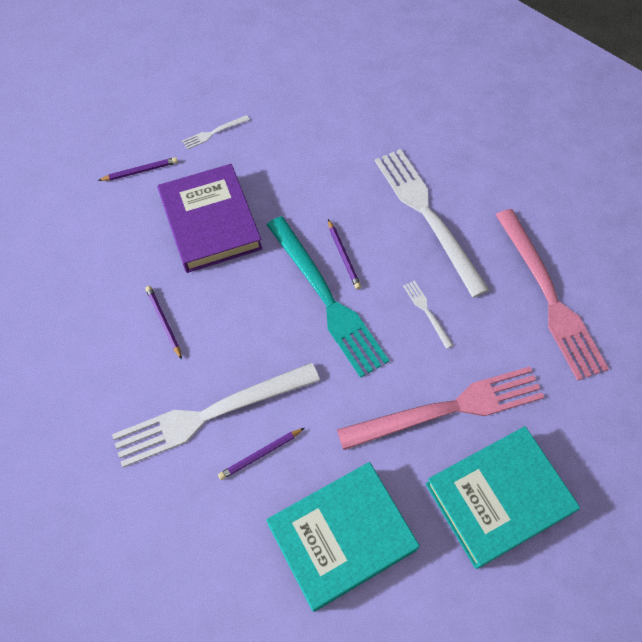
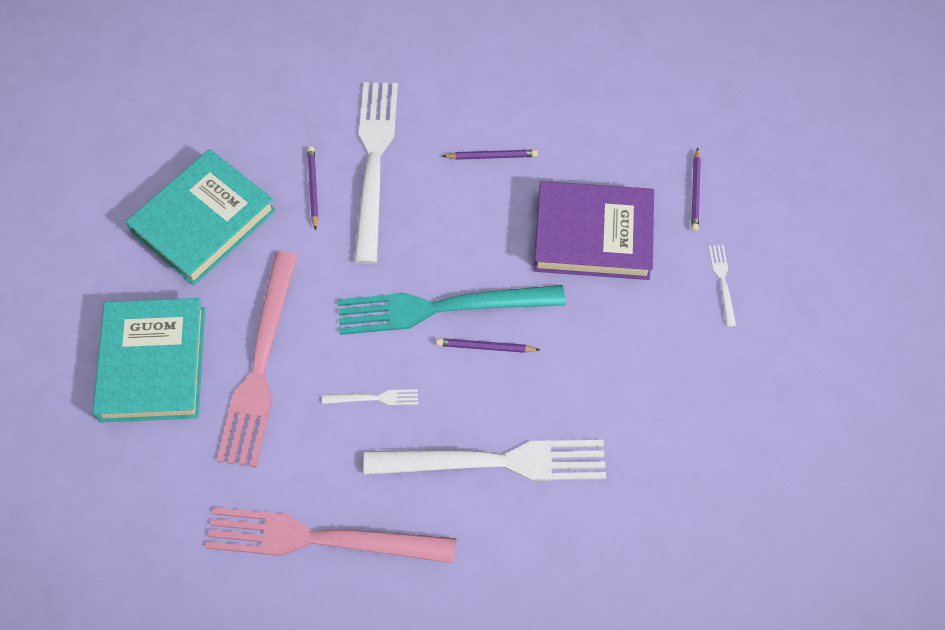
camera: 115 degrees right, 0 degrees up
(341, 536) = (204, 221): turquoise book -> turquoise book turned 45 degrees clockwise

